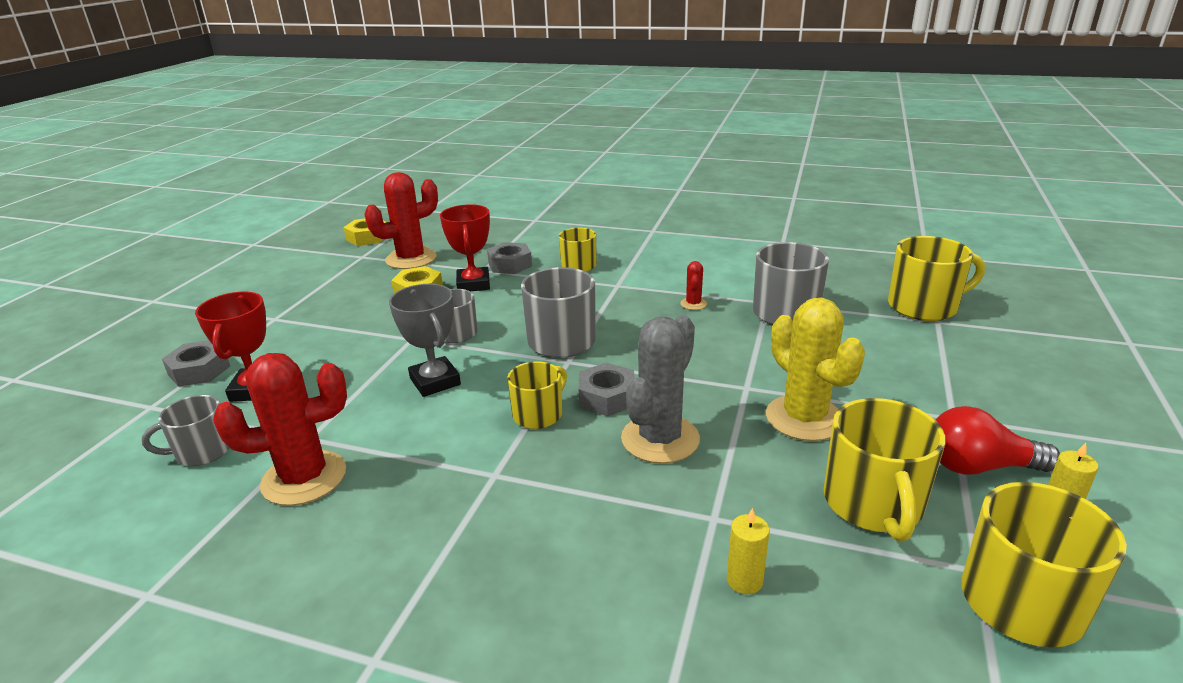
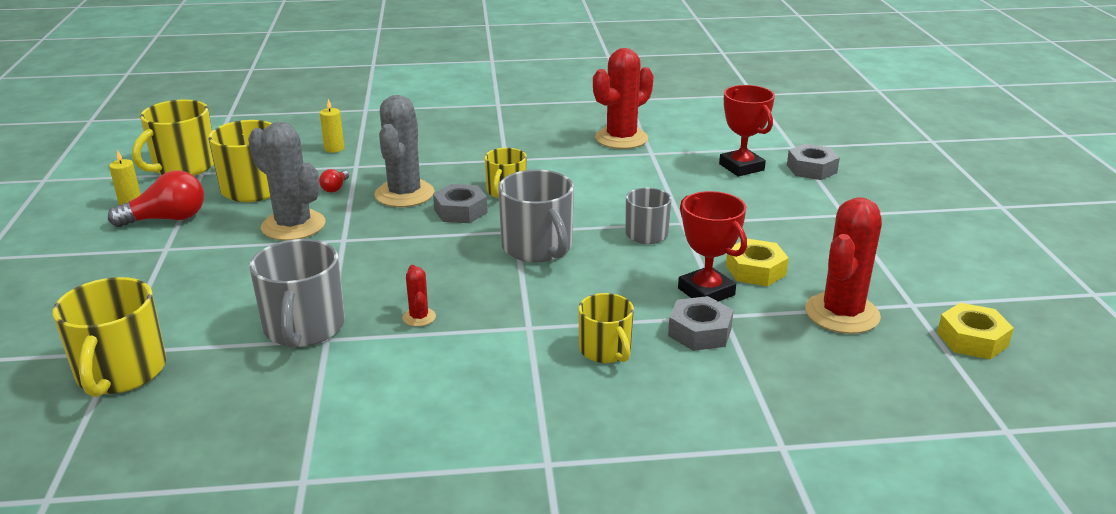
camera: 155 degrees right, 0 degrees up
(202, 451) = (706, 136): grey mug -> none
(435, 381) = (612, 196): grey trophy -> none
(750, 473) = (335, 188): none -> red light bulb
(804, 418) = (293, 226): yellow cactus -> grey cactus
(924, 306) = (121, 372): yellow mug -> yellow mug turned 60 degrees counterclockwise

